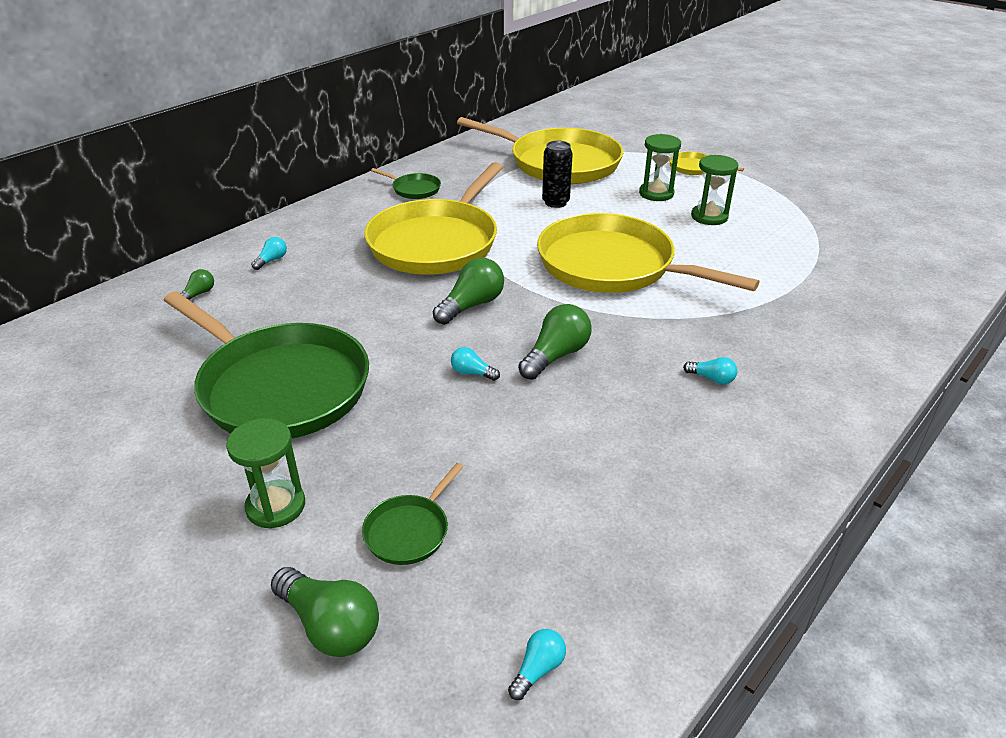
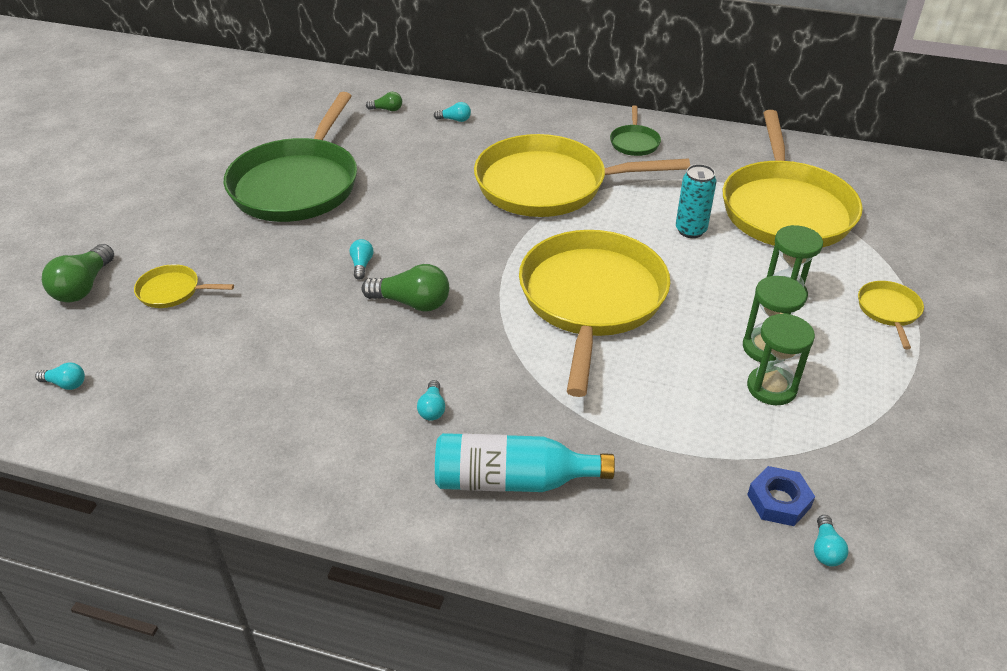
camera: 65 degrees right, 5 degrees up
(276, 506) = (177, 229): green hourglass -> green hourglass (771, 388)
(409, 531) = (172, 291): green pan -> yellow pan
(471, 305) = (459, 235): green light bulb -> none
(555, 202) = (690, 230): black can -> turquoise can
(813, 358) = (513, 480): none -> turquoise bottle
(860, 258) = (779, 501): none -> blue nut
(905, 256) = (825, 549): none -> turquoise light bulb

